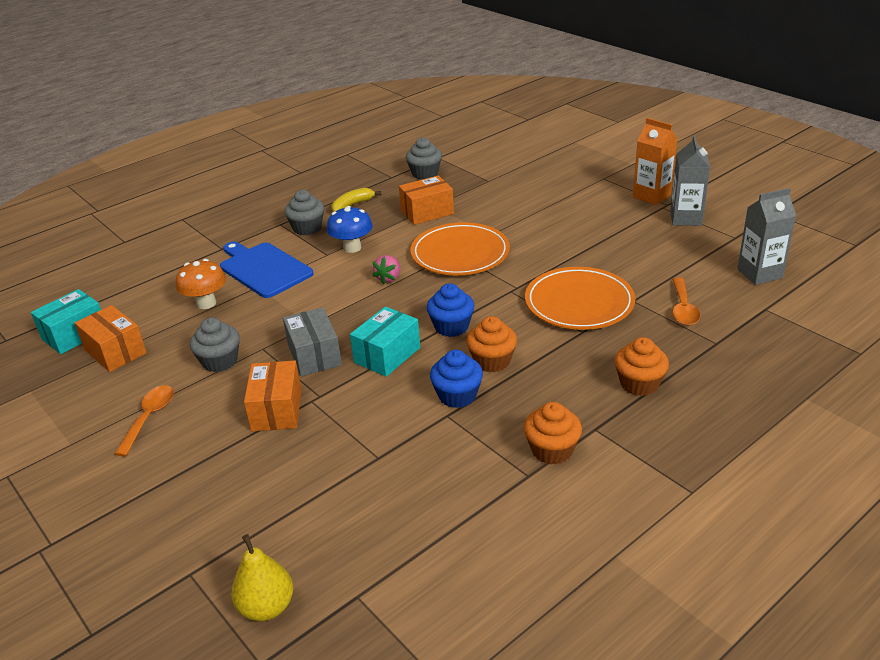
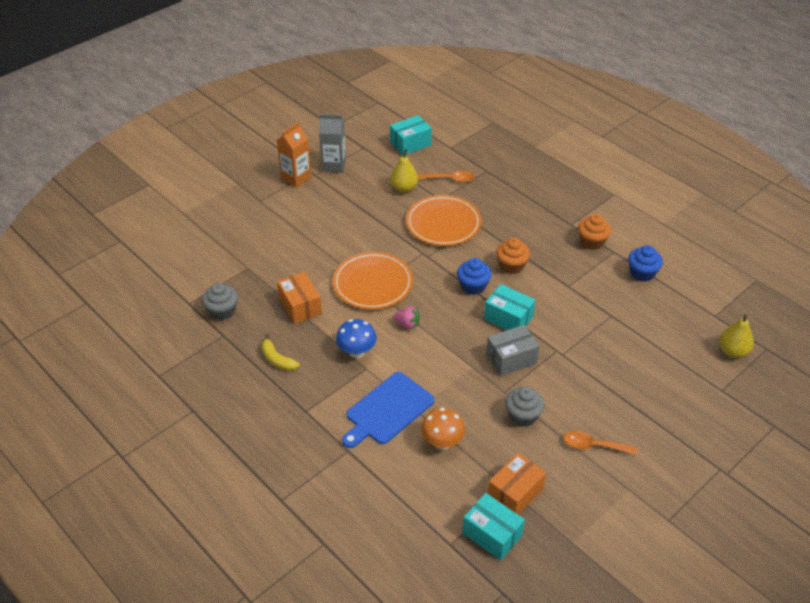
camera: 95 degrees left, 10 degrees up
(276, 410) = (574, 371): orange box -> none
(307, 228) = (316, 388): grey cupcake -> none
(457, 396) = (548, 281): blue cupcake -> blue cupcake (642, 273)
(639, 384) = (528, 204): orange cupcake -> none
(651, 270) = (404, 188): none -> yellow pear
(759, 273) = (410, 144): grey carton -> turquoise box

